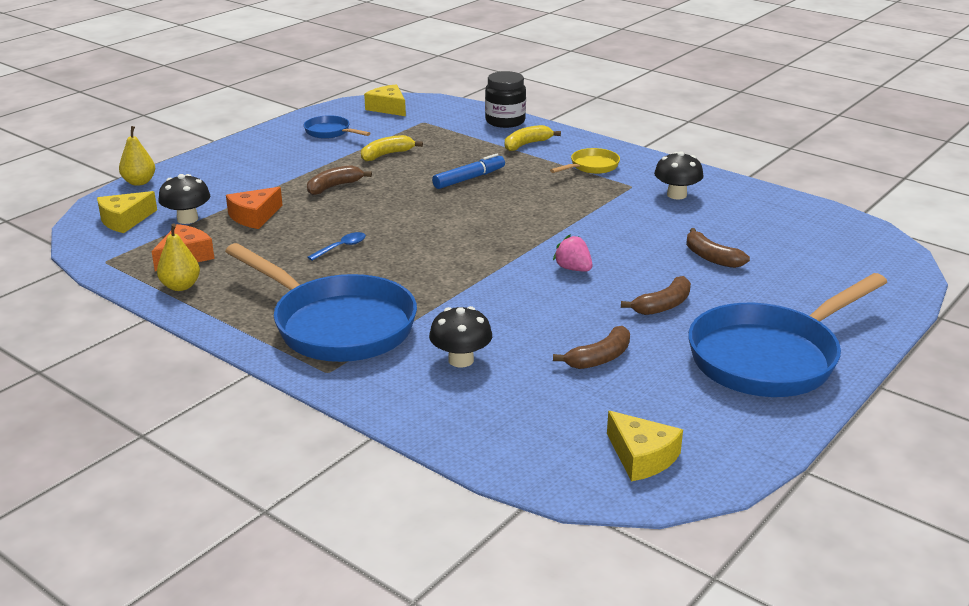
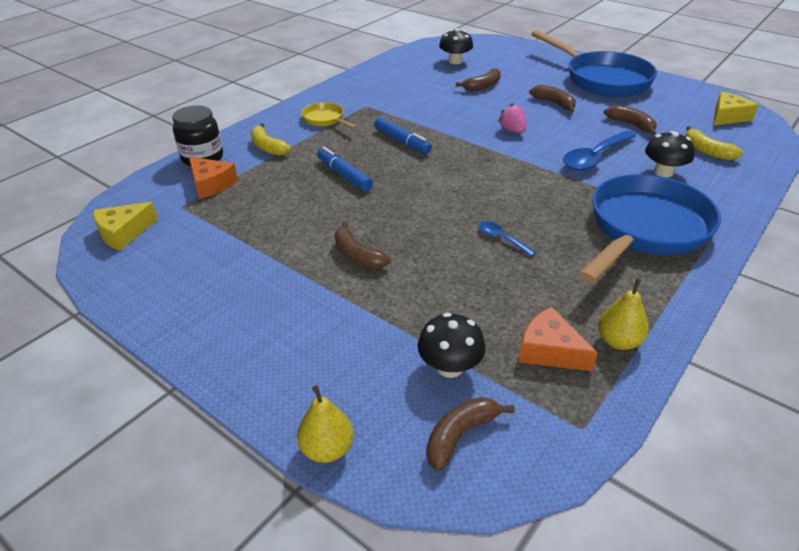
camera: 90 degrees left, 10 degrees up
(125, 220) = (460, 435): yellow cheese -> brown banana
(254, 216) = (437, 308): orange cheese -> orange cheese (211, 184)
(330, 132) = (188, 273): blue pan -> none
(386, 155) = (273, 225): yellow banana -> yellow banana (707, 151)
(501, 316) = (594, 157): none -> blue spoon
(541, 205) = (402, 141): none -> blue marker
(573, 269) = (512, 131): pink strawberry -> pink strawberry turned 105 degrees clockwise
(676, 195) = (383, 91): black mushroom -> black mushroom (455, 61)

